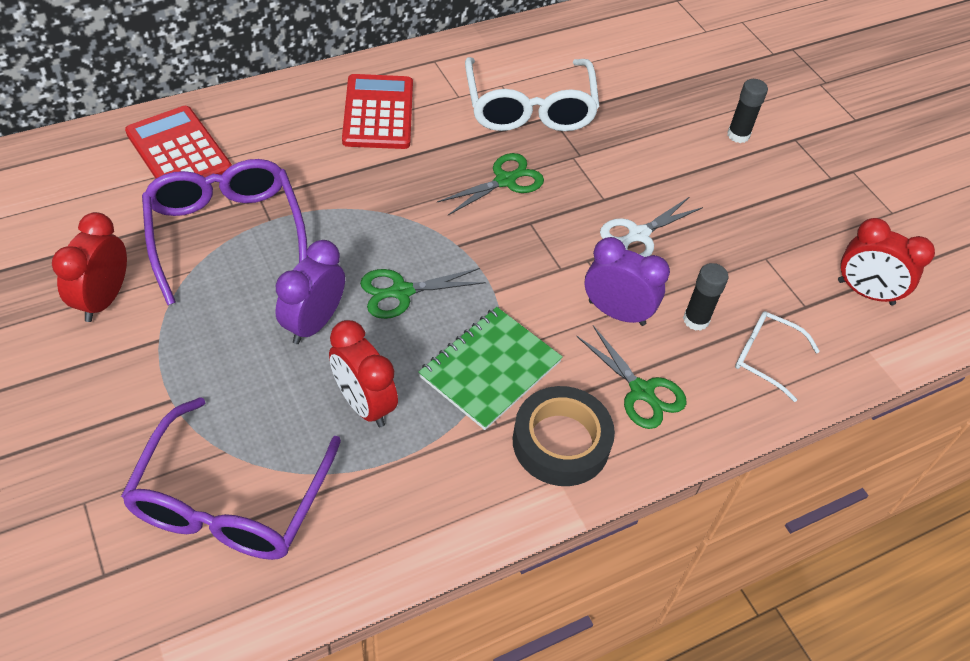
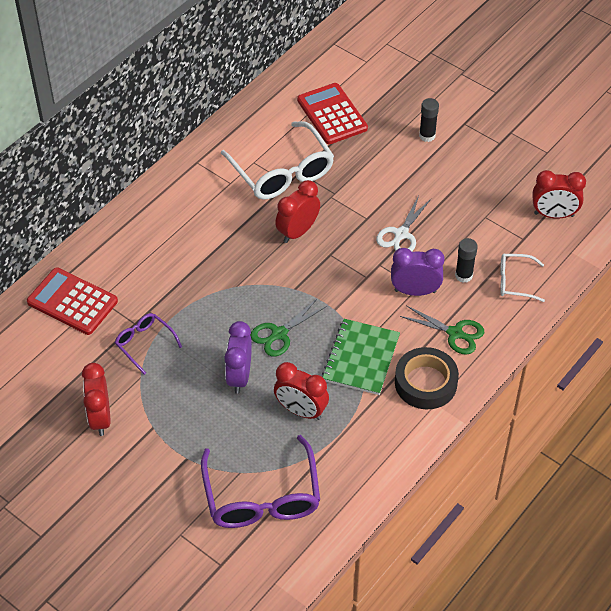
camera: 20 degrees left, 0 degrees up
(226, 233) = (144, 343): purple glasses -> purple glasses, size x0.52
(378, 113) = (184, 218): red calculator -> red calculator (332, 114)
(505, 180) = (298, 232): green scissors -> red clock

